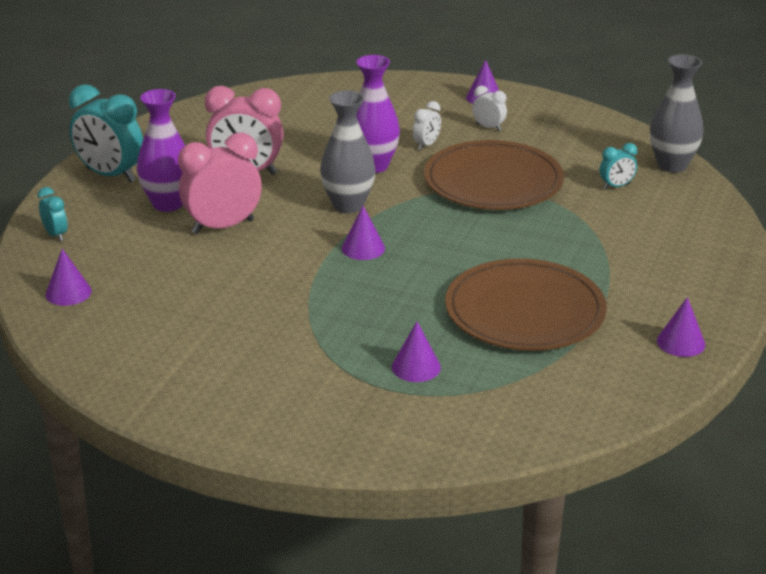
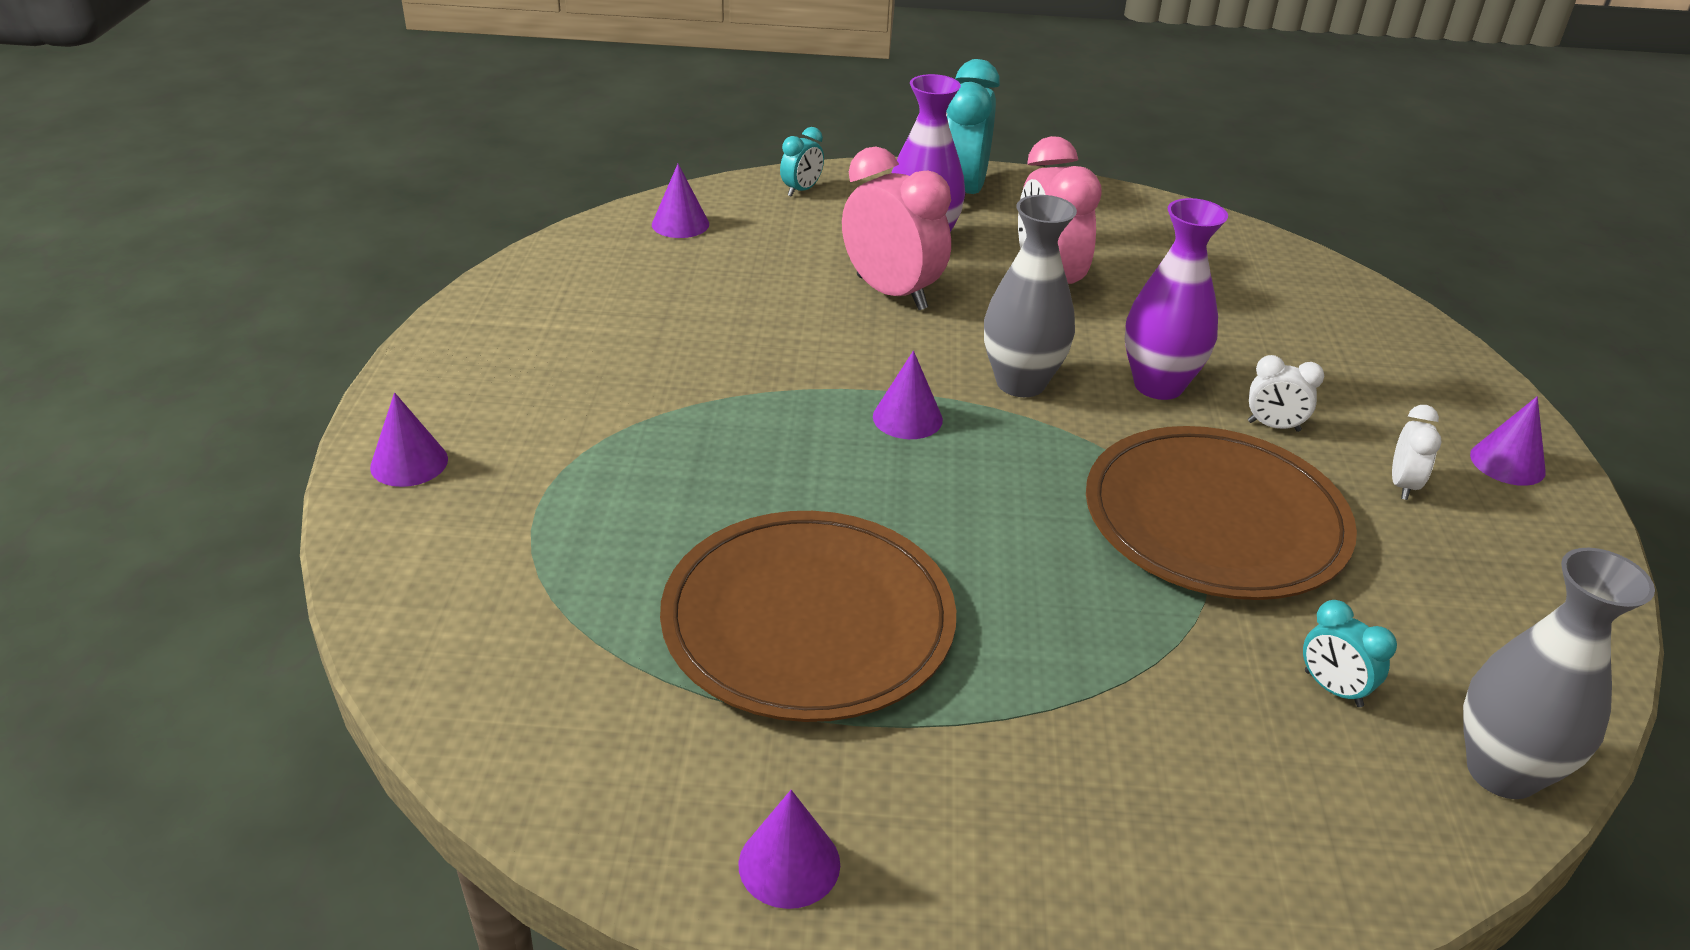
camera: 70 degrees right, 5 degrees up
(416, 367) = (601, 524): purple cone -> purple cone (409, 463)

